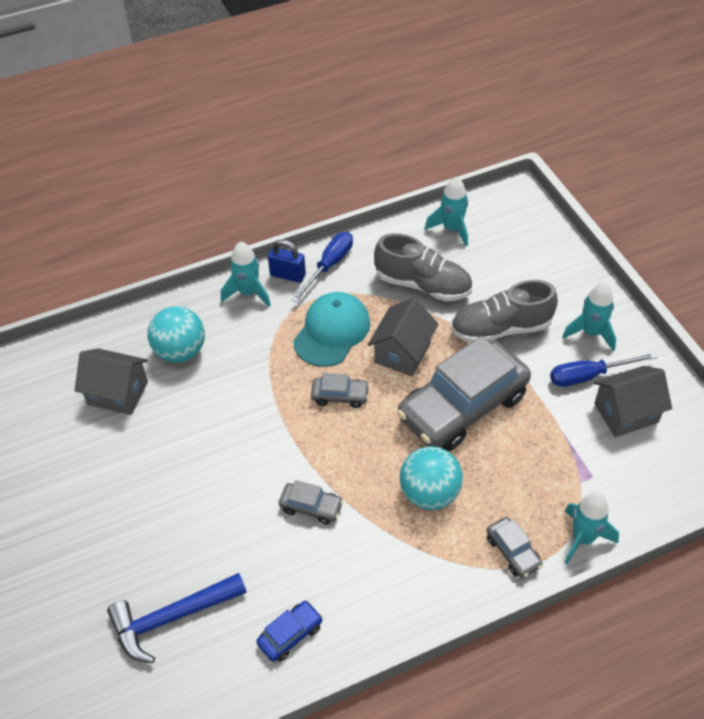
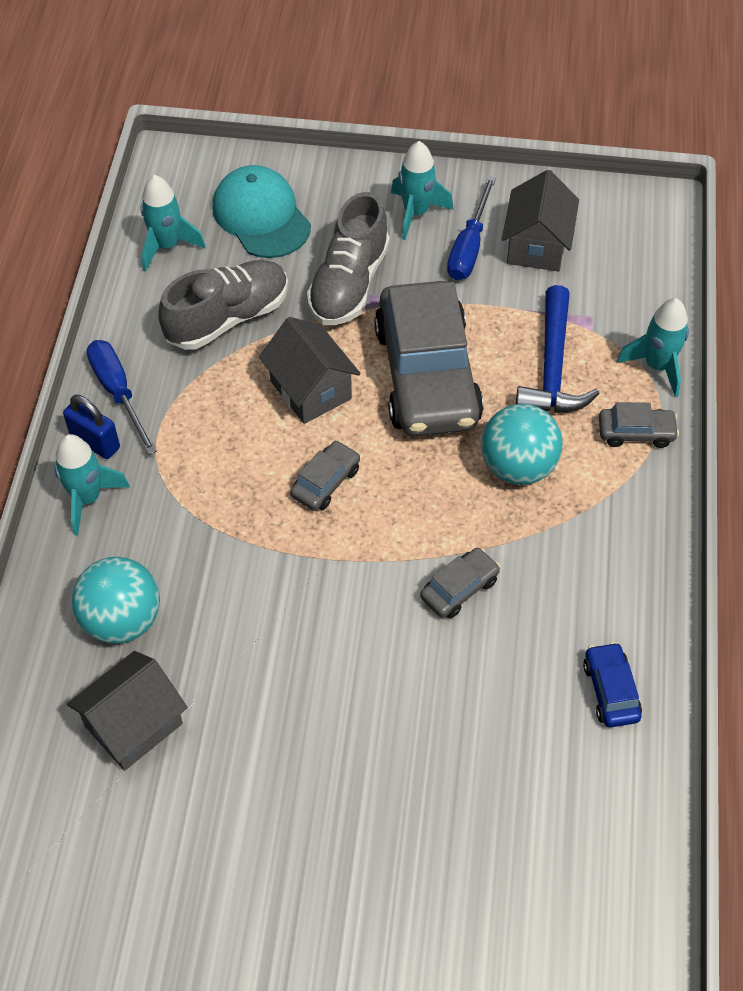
camera: 60 degrees left, 5 degrees up
(172, 618) = (515, 807): blue hammer -> blue hammer (552, 367)
(287, 275) = (95, 442): blue padlock -> blue padlock turned 75 degrees clockwise
(332, 331) = (223, 442): turquoise cap -> turquoise cap (261, 216)

